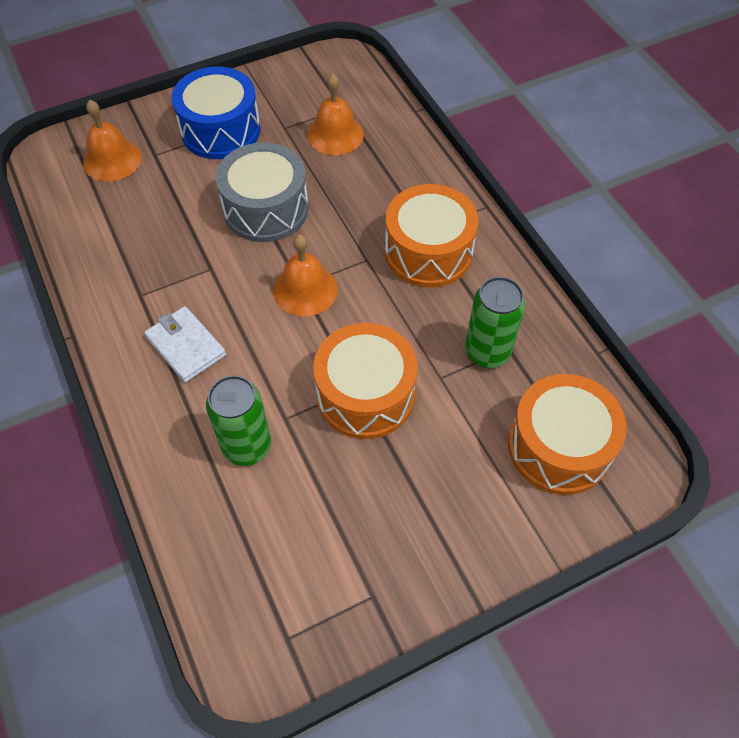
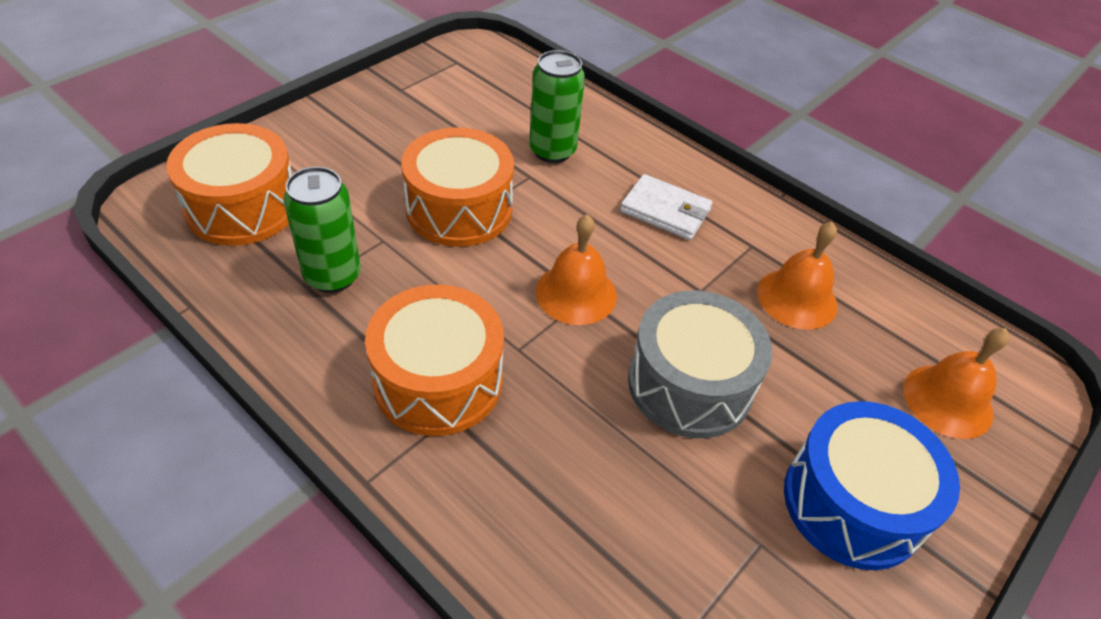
camera: 155 degrees right, 10 degrees down
(335, 134) = (669, 556): orange bell -> orange bell (797, 298)

